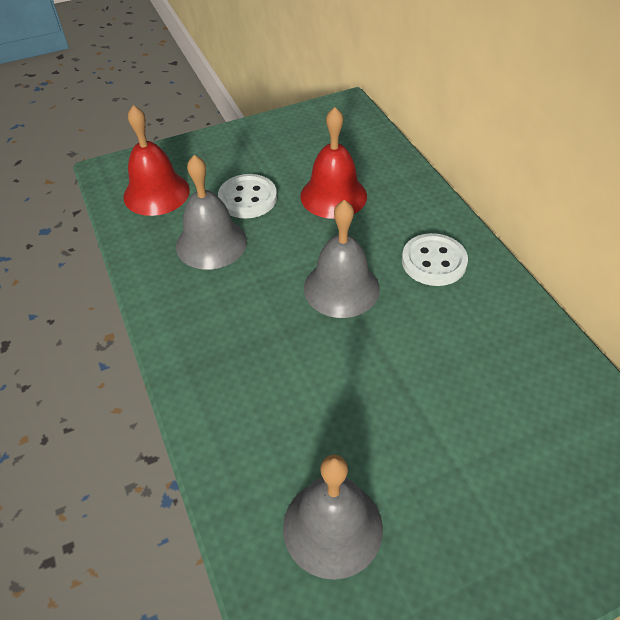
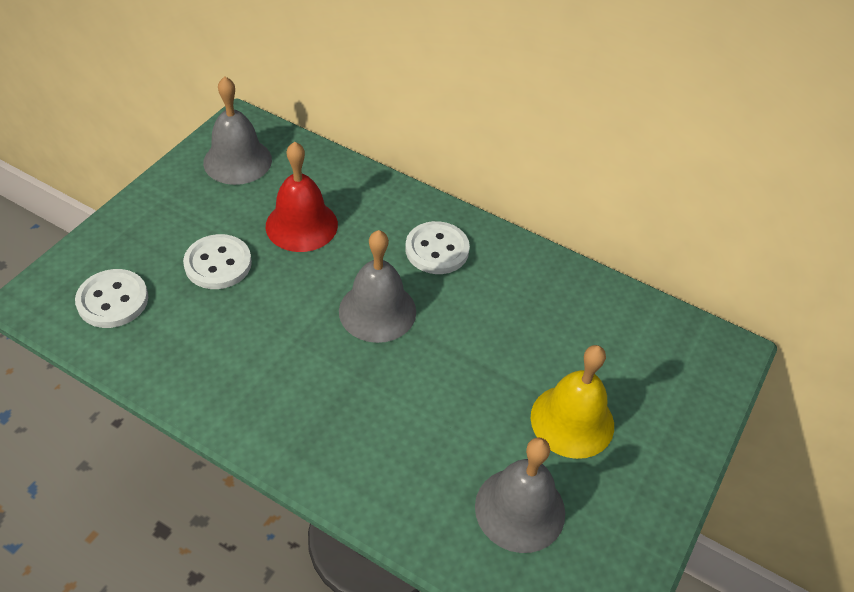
camera: 40 degrees left, 0 degrees up
(156, 193) = (113, 300): red bell -> white button
(211, 243) = (219, 326): grey bell -> grey bell (237, 161)
(449, 475) = (572, 421): none -> yellow bell

